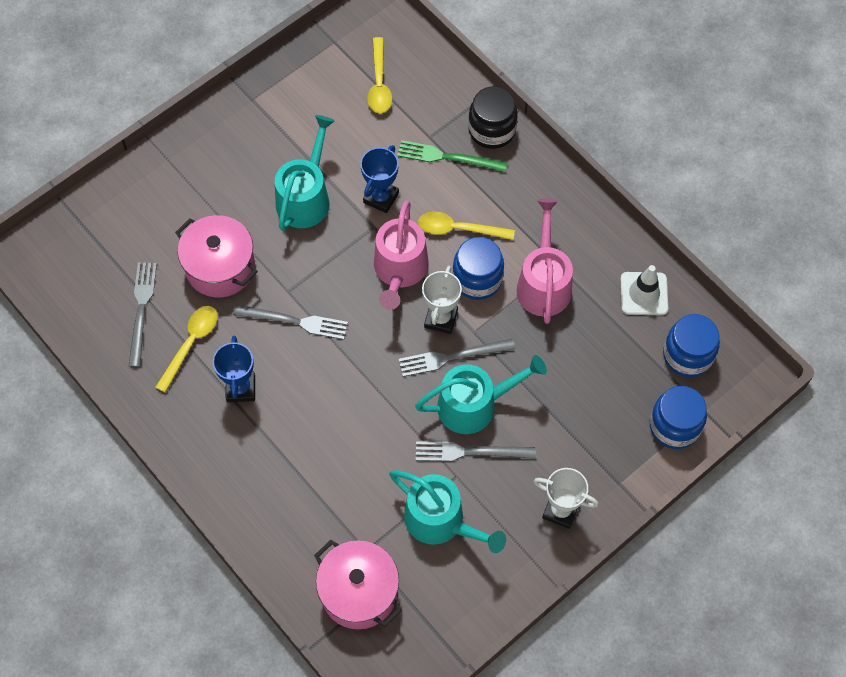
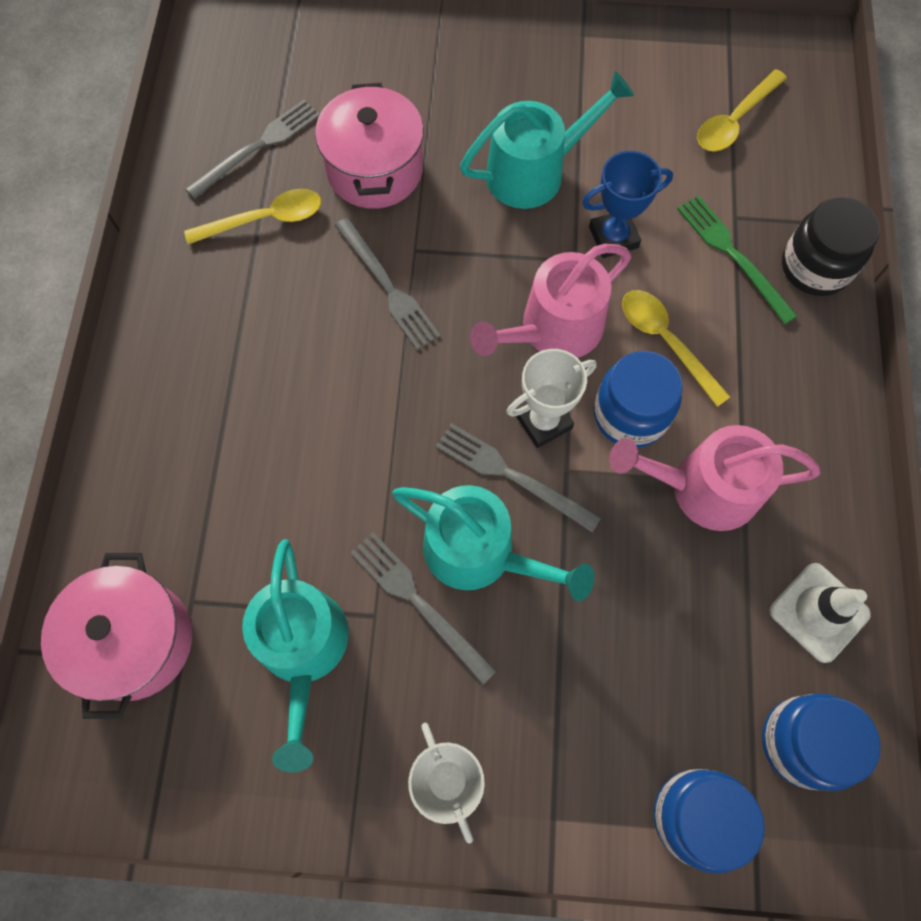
camera: 45 degrees right, 5 degrees up
(240, 388) = (262, 306): blue trophy -> none
(544, 283) = (704, 488): pink watering can -> pink watering can turned 135 degrees counterclockwise

